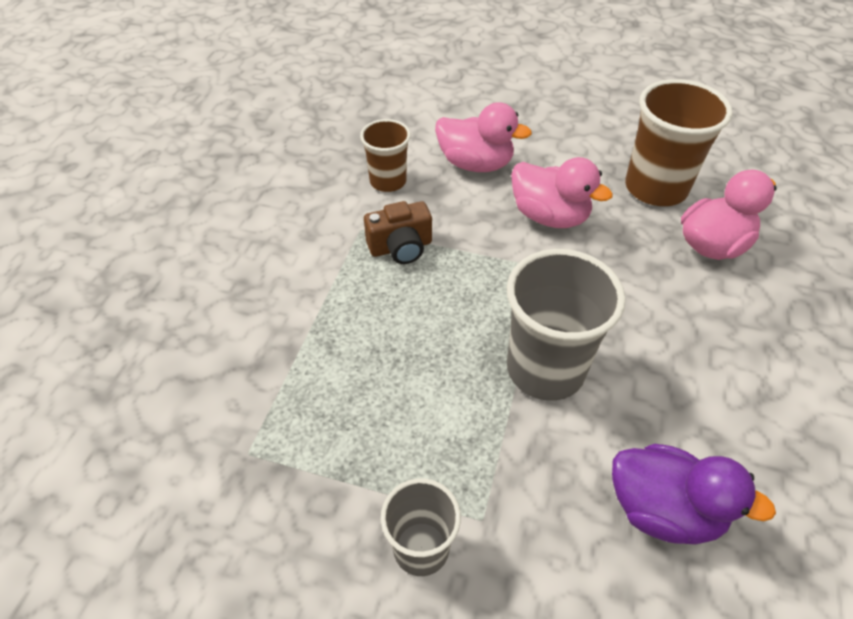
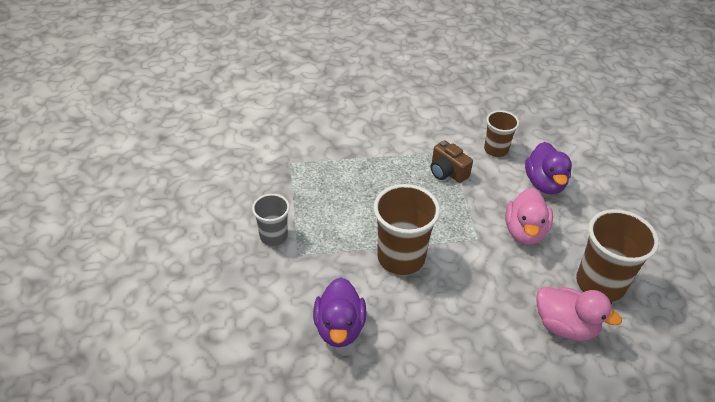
camera: 65 degrees right, 5 degrees down
(475, 164) = (544, 183): pink duck -> purple duck
(545, 369) = (401, 258): grey cup -> brown cup

